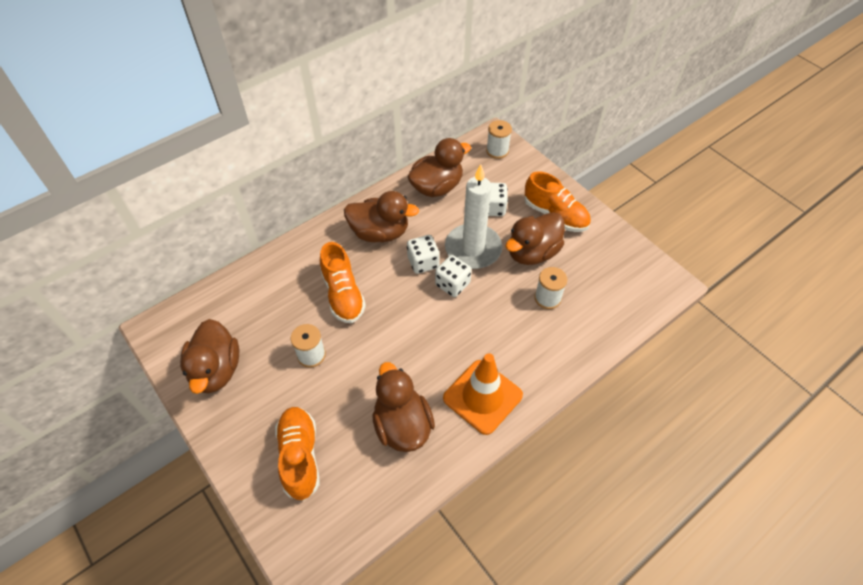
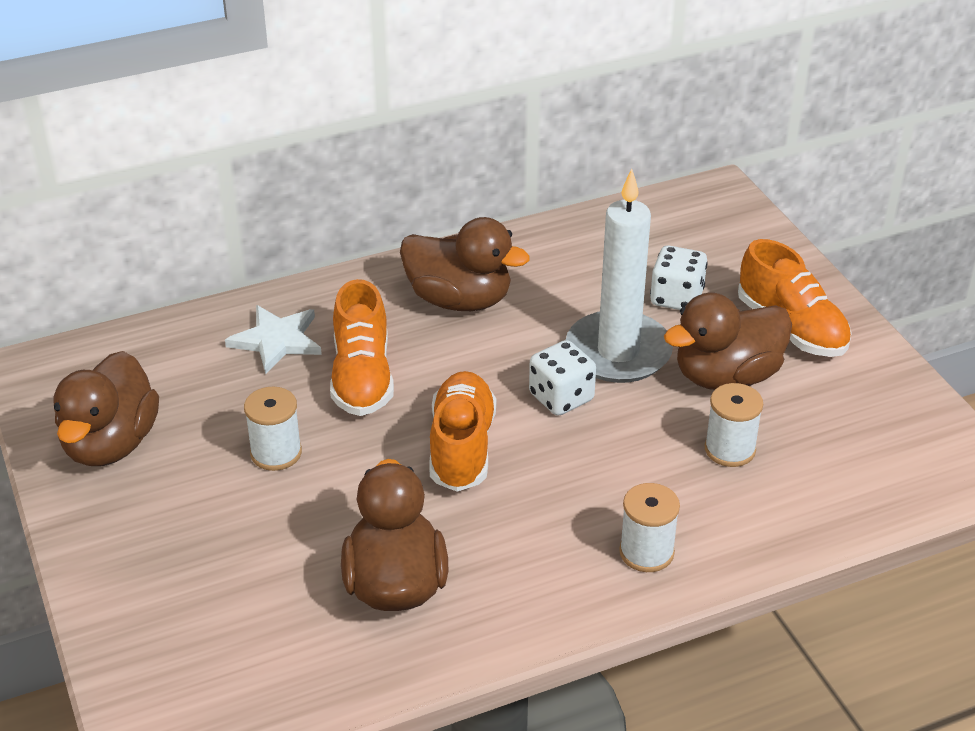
camera: 15 degrees right, 15 degrees down
(288, 280) = (277, 340): none -> white star
(300, 456) = (204, 592): orange shoe -> orange shoe (462, 447)
(423, 262) = (520, 356): white dice -> none
(436, 187) = (586, 250): brown duck -> none
(482, 396) = (554, 572): orange traffic cone -> none
(497, 151) = (718, 214): white spool -> white spool (646, 552)

